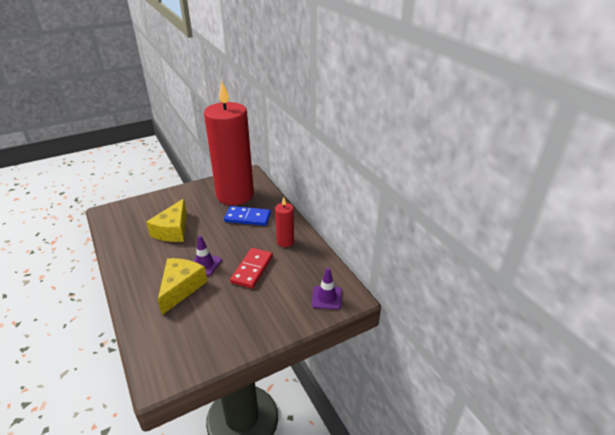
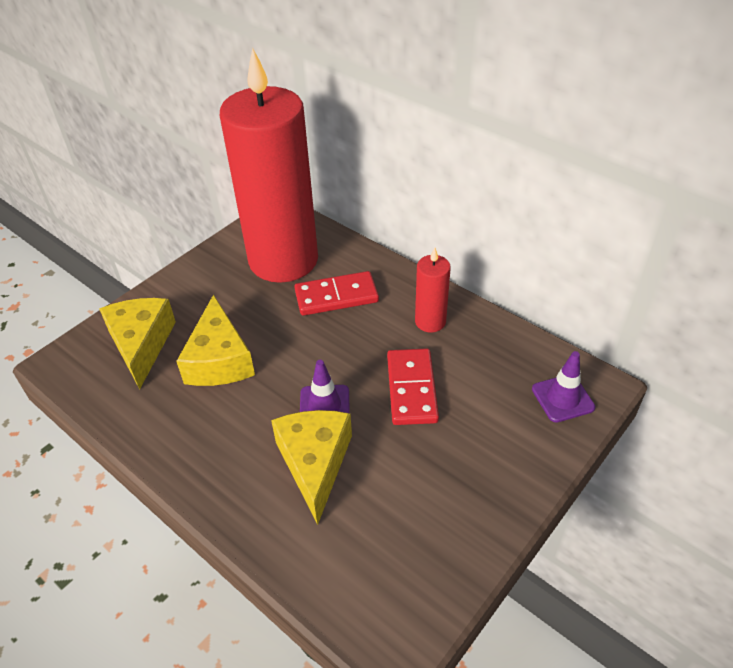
camera: 20 degrees left, 10 degrees up
(144, 214) = (141, 344): none -> yellow cheese
(248, 218) = (336, 296): blue domino -> red domino

